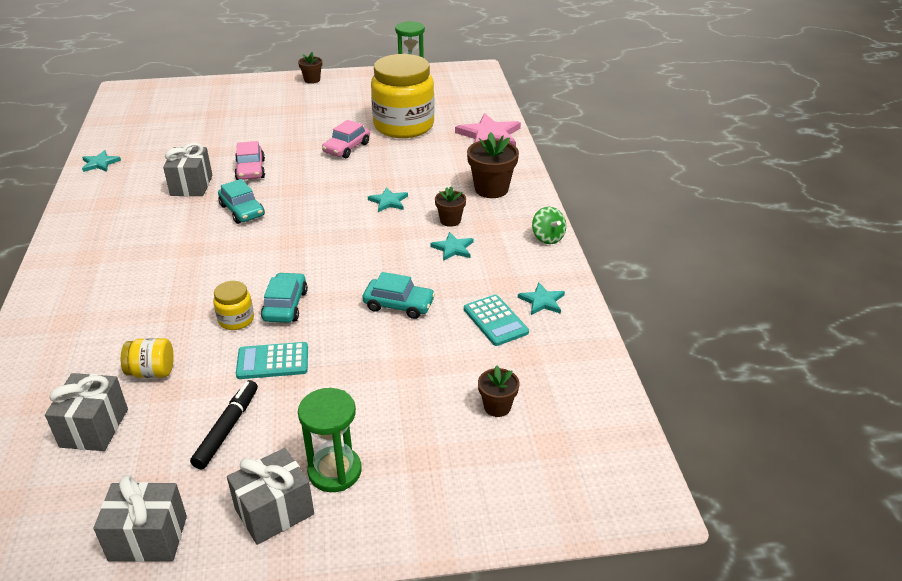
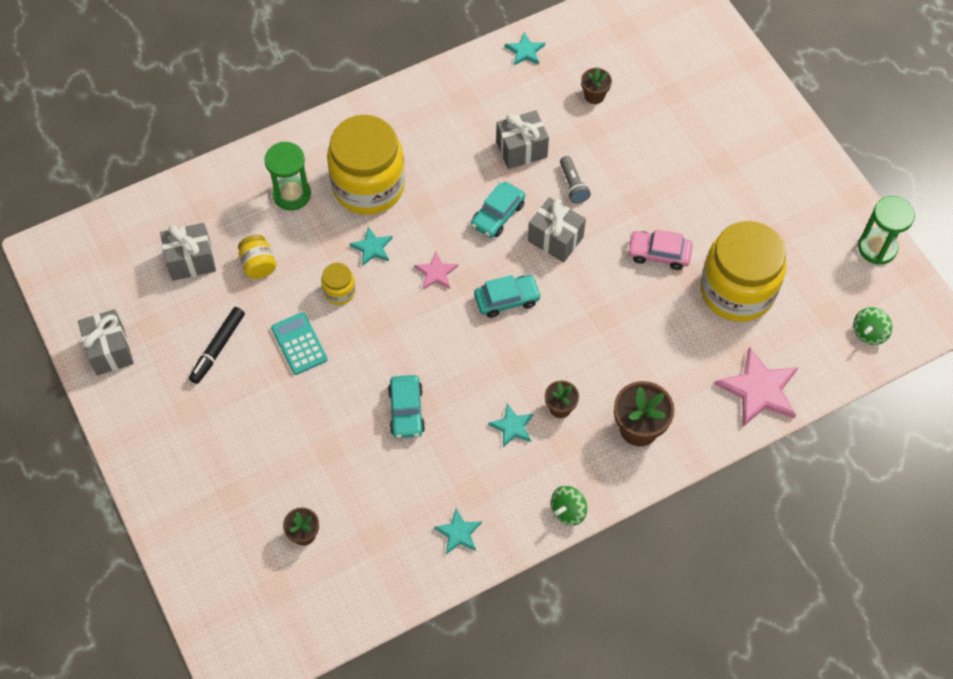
camera: 70 degrees right, 25 degrees up
(137, 275) = (368, 186): none -> yellow jar
(227, 429) = (218, 348): black marker -> black marker turned 120 degrees clockwise
(250, 170) = (573, 185): pink car -> grey flashlight
(269, 256) = (436, 273): none -> pink star
(274, 511) = (153, 417): grey gift -> grey gift (555, 239)
(285, 305) = (371, 320): turquoise car -> turquoise car (507, 299)
(312, 80) = (801, 148): brown flower pot -> brown flower pot (594, 95)
(334, 471) = (200, 440): green hourglass -> green hourglass (292, 194)
(388, 201) = (570, 337): turquoise star -> turquoise star (372, 247)
(472, 90) = (869, 333): none -> green spinning top
(495, 321) = (414, 500): turquoise calculator -> none

